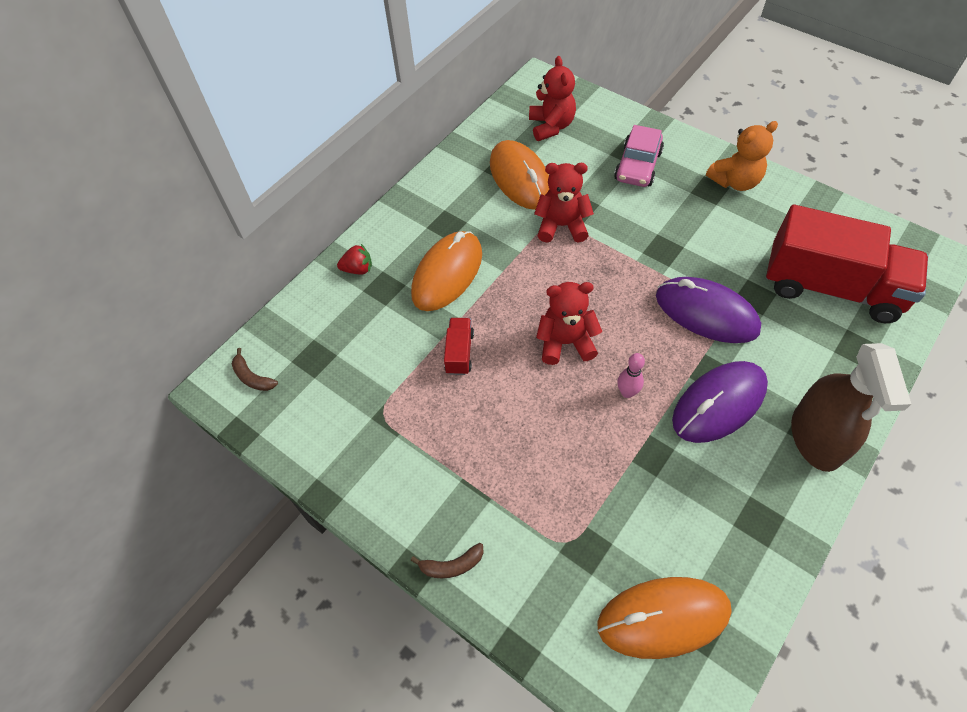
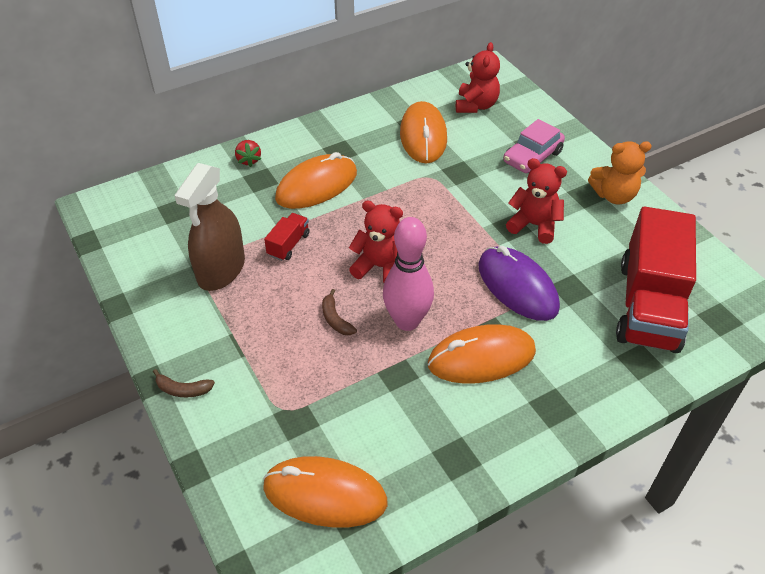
camera: 20 degrees right, 10 degrees down
(252, 377) = (122, 207): brown banana -> brown banana (335, 319)
(358, 269) = (249, 160): red strawberry -> red strawberry turned 60 degrees clockwise
(561, 226) = (435, 181): red teddy bear -> red teddy bear (534, 225)
(627, 392) = (407, 321): pink bowling pin -> pink bowling pin, size x2.10
(719, 403) = (481, 358): purple mouse -> orange mouse
(816, 438) = (552, 415): brown spray bottle -> brown spray bottle (221, 270)
(831, 287) = (648, 305): red truck -> red truck turned 60 degrees clockwise

